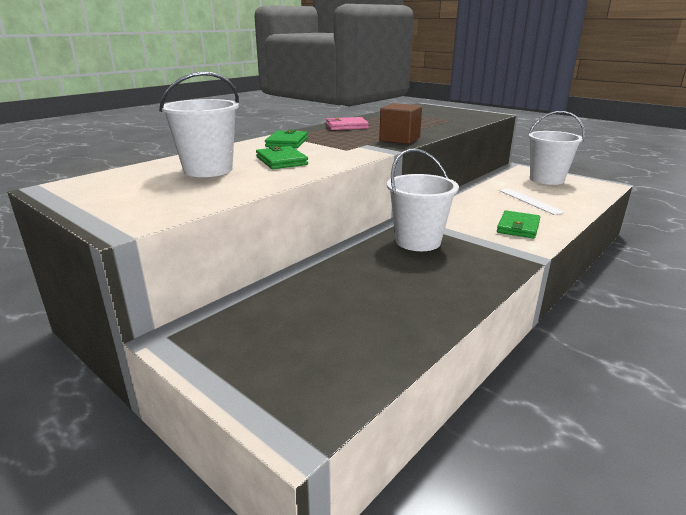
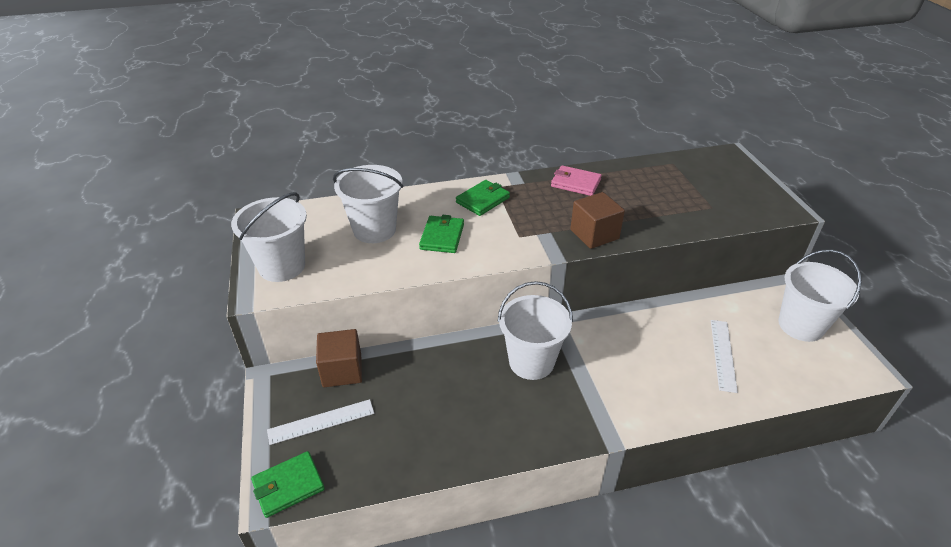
camera: 35 degrees right, 15 degrees up
(130, 206) = (282, 266): none -> white bucket
(253, 303) = (342, 370): none -> brown cube
(278, 345) = (321, 421): none -> white ruler
(518, 227) = (652, 390): green wallet -> green wallet (288, 486)

